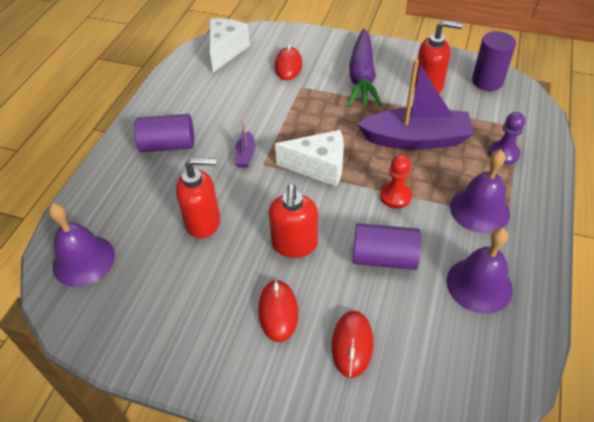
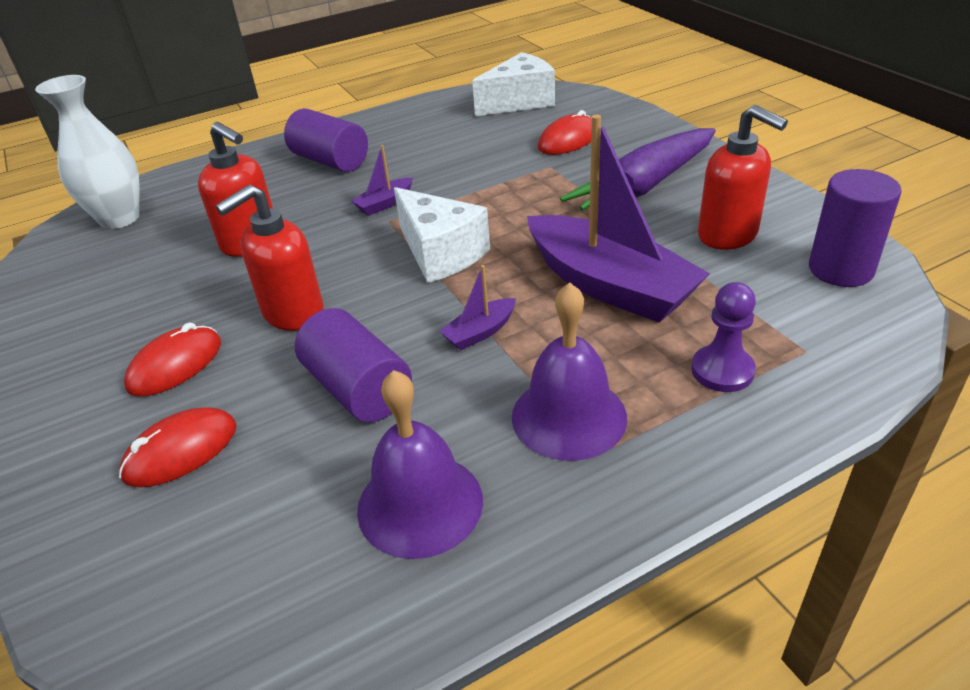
camera: 45 degrees right, 10 degrees down
(83, 260) = (119, 218): purple bell -> white vase
(395, 196) = (480, 332): red pawn -> purple boat

